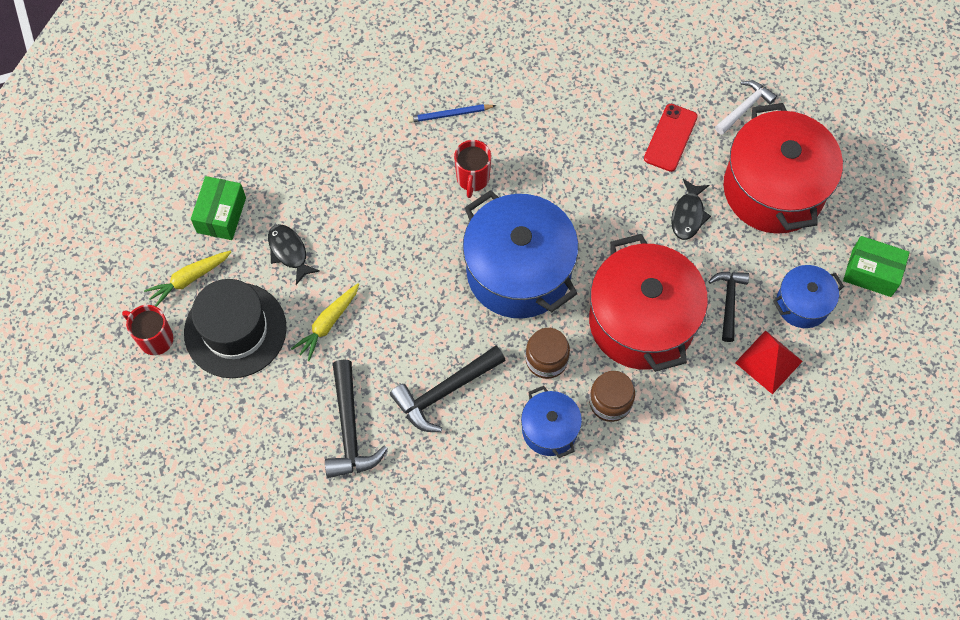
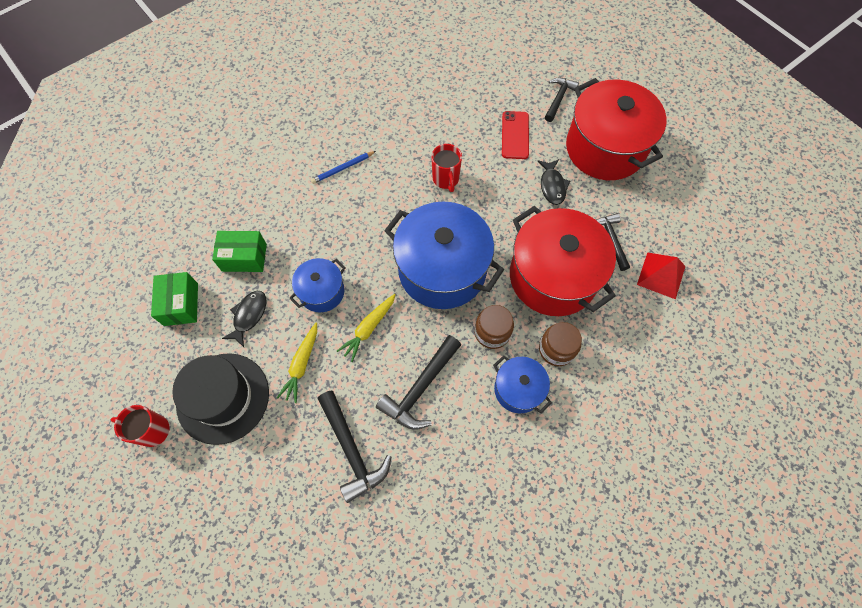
camera: 20 degrees left, 0 degrees up
(189, 279) = (168, 367): yellow carrot -> yellow carrot (368, 328)
(289, 252) = (249, 316): black fish -> black fish turned 75 degrees clockwise
(472, 179) = (378, 210): red mug -> red mug (446, 179)
(745, 107) = (558, 98): white hammer -> black hammer
(802, 304) = (664, 223): blue pot -> blue pot (322, 292)
(871, 273) = (702, 185): green box -> green box (244, 257)

